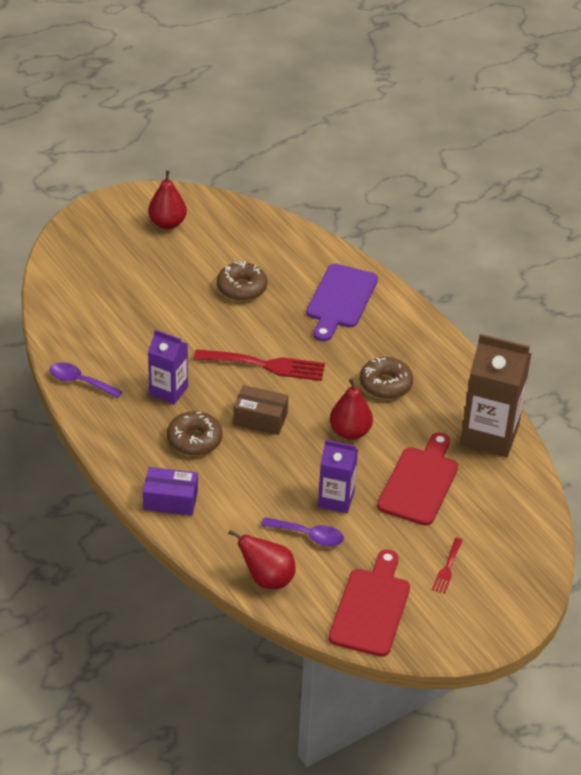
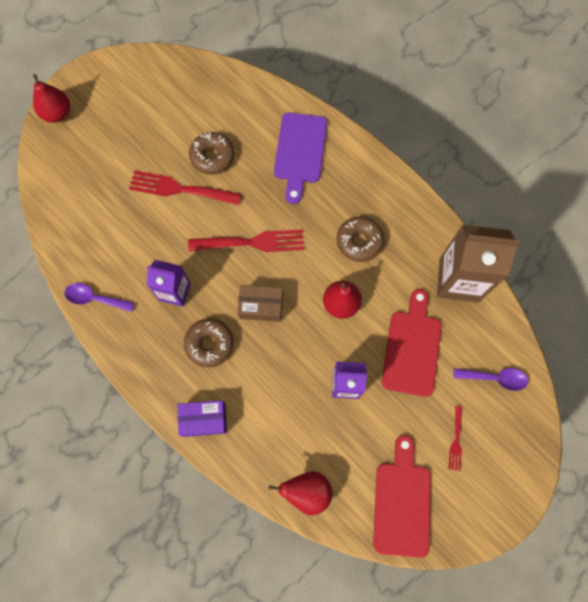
camera: 10 degrees left, 30 degrees up
(167, 223) = (132, 95): red pear -> red pear (57, 113)
(198, 308) = (180, 189): none -> red fork
(308, 535) = (331, 432): purple spoon -> purple spoon (494, 378)

